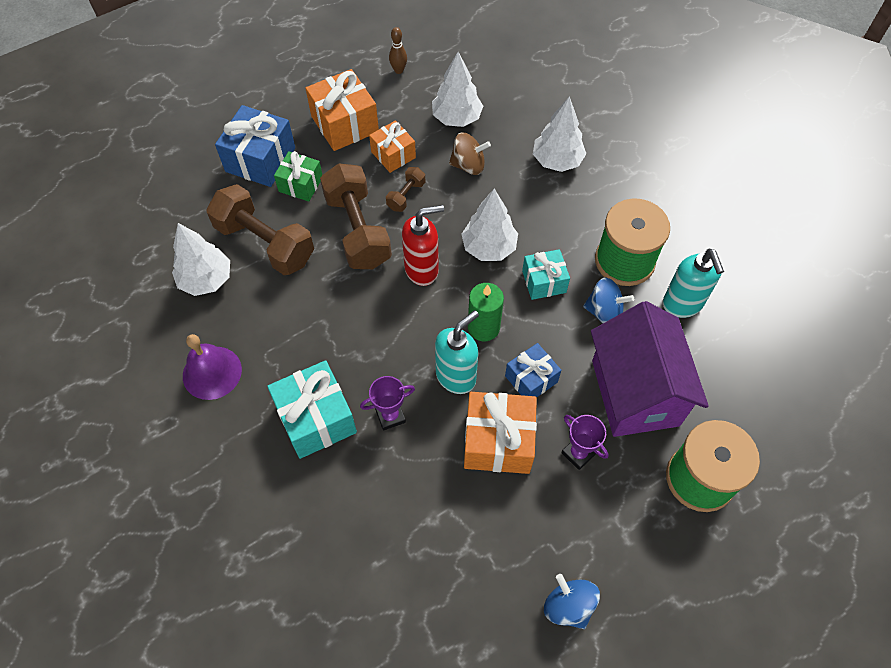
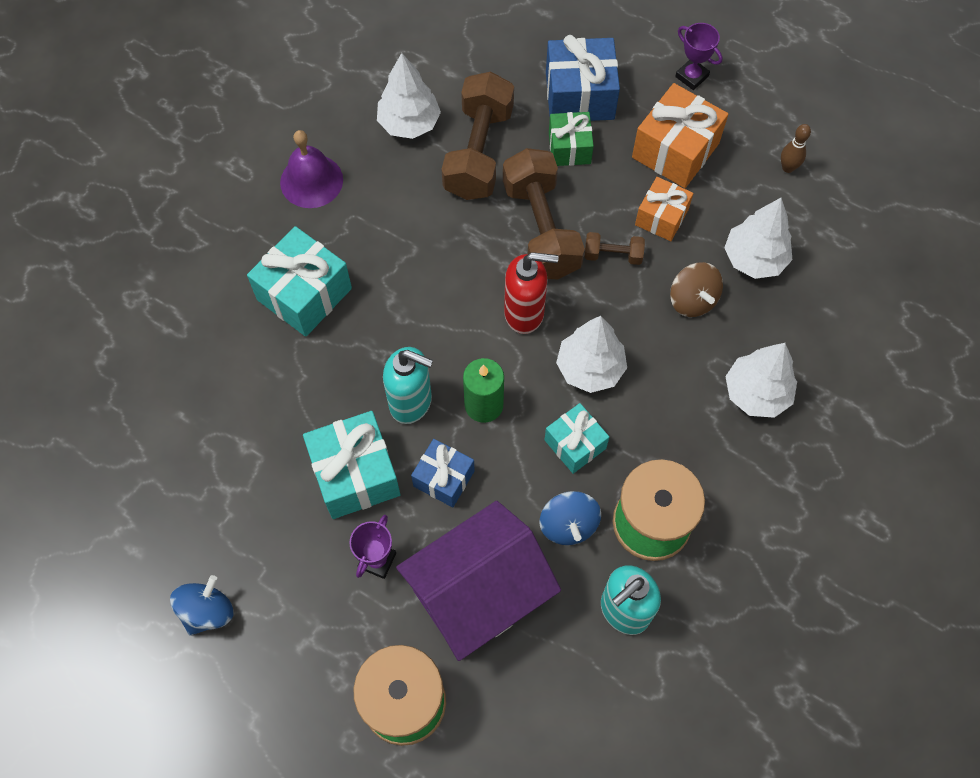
camera: 65 degrees right, 5 degrees up
(358, 230) = (541, 229): brown dumbbell -> brown dumbbell turned 60 degrees counterclockwise
(390, 416) = (337, 359): purple trophy -> purple trophy (691, 76)
(422, 270) = (525, 313): red soap dispenser -> red soap dispenser turned 45 degrees counterclockwise
(498, 441) = (355, 474): orange gift -> turquoise gift

